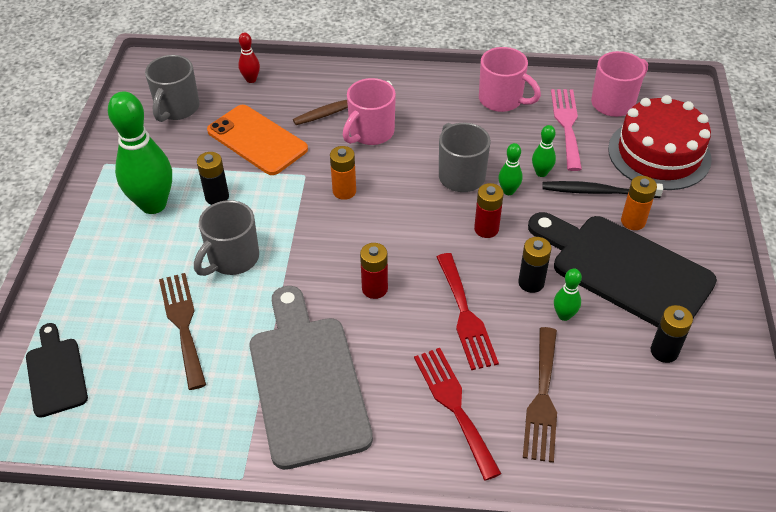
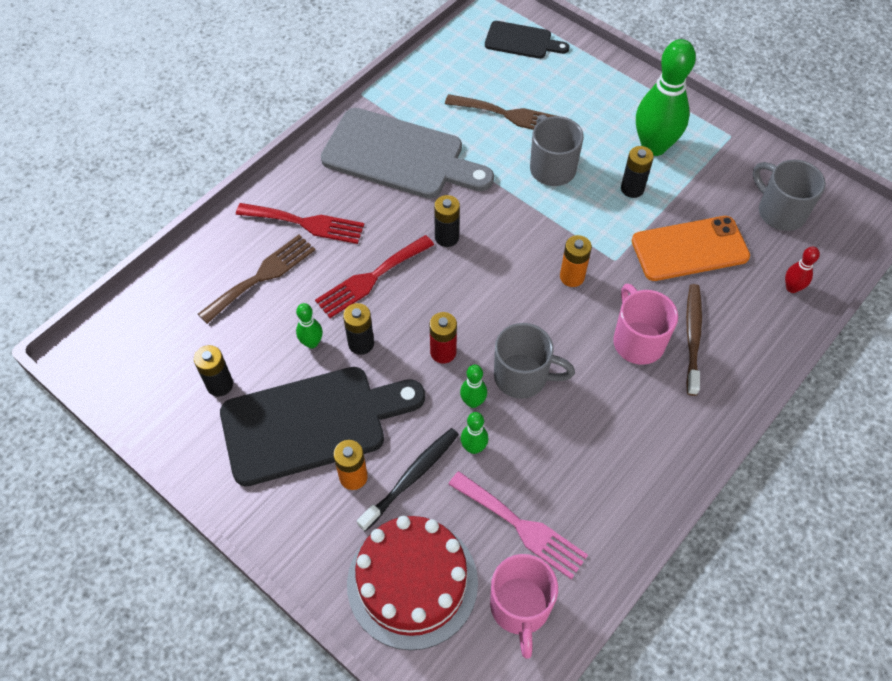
camera: 125 degrees right, 10 degrees up
(374, 288) = (447, 237): red battery -> black battery
(465, 315) = (371, 278): red fork -> red fork turned 60 degrees counterclockwise
(502, 100) = (606, 493): pink mug -> none
(542, 399) = (262, 276): brown fork -> brown fork turned 90 degrees clockwise

